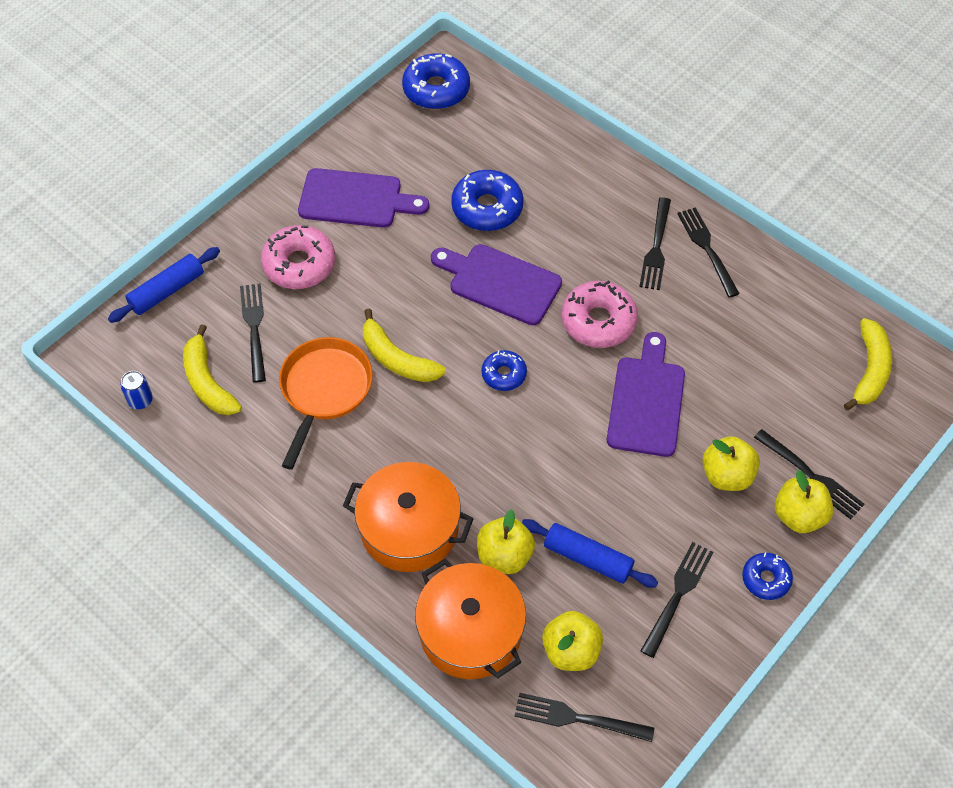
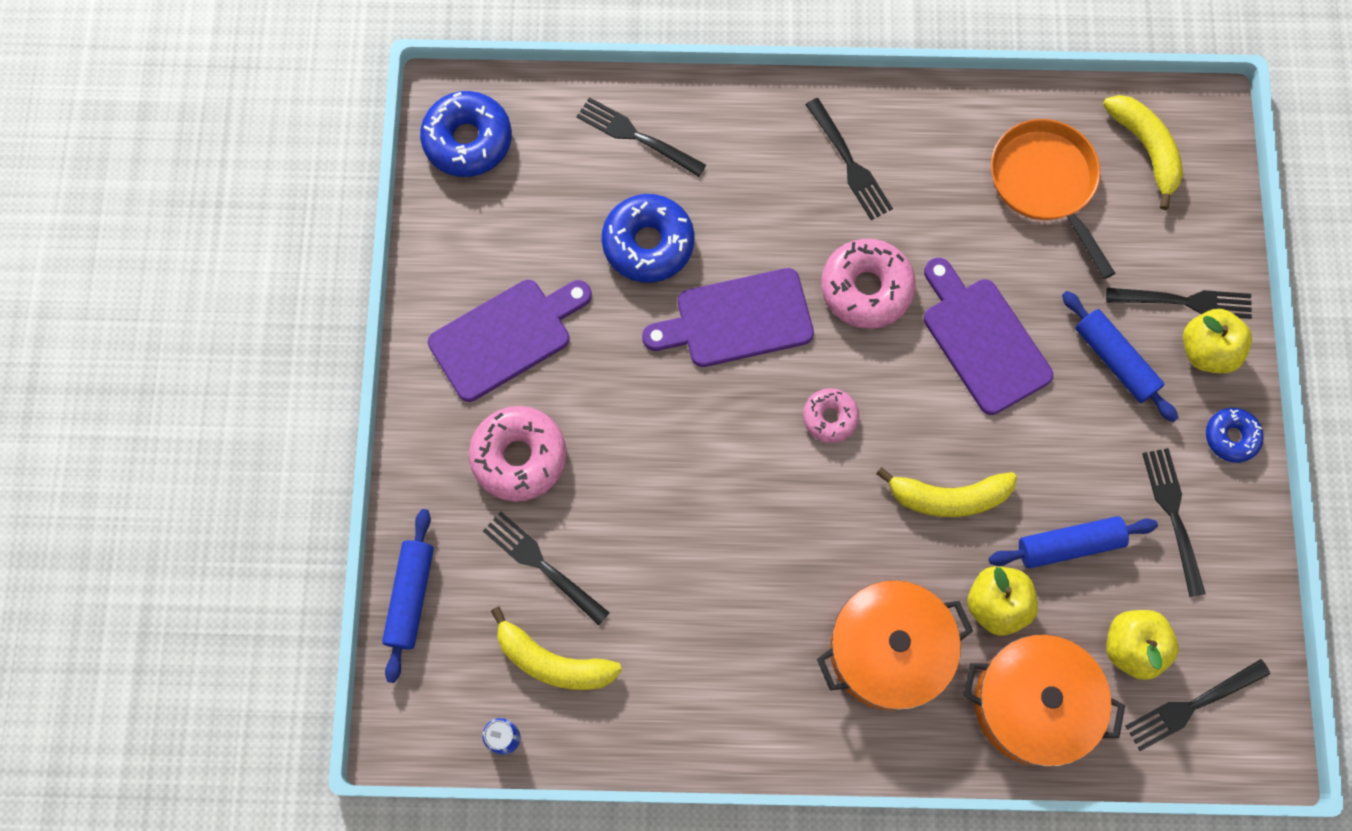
camera: 40 degrees left, 15 degrees up
(324, 390) = (676, 575): orange pan -> orange pan (1045, 183)
(397, 359) = (714, 484): yellow banana -> yellow banana (948, 497)
(504, 374) = (830, 418): blue donut -> pink donut
(707, 249) = (897, 128): black fork -> black fork (636, 136)
(727, 475) = (1115, 360): yellow apple -> blue rolling pin

